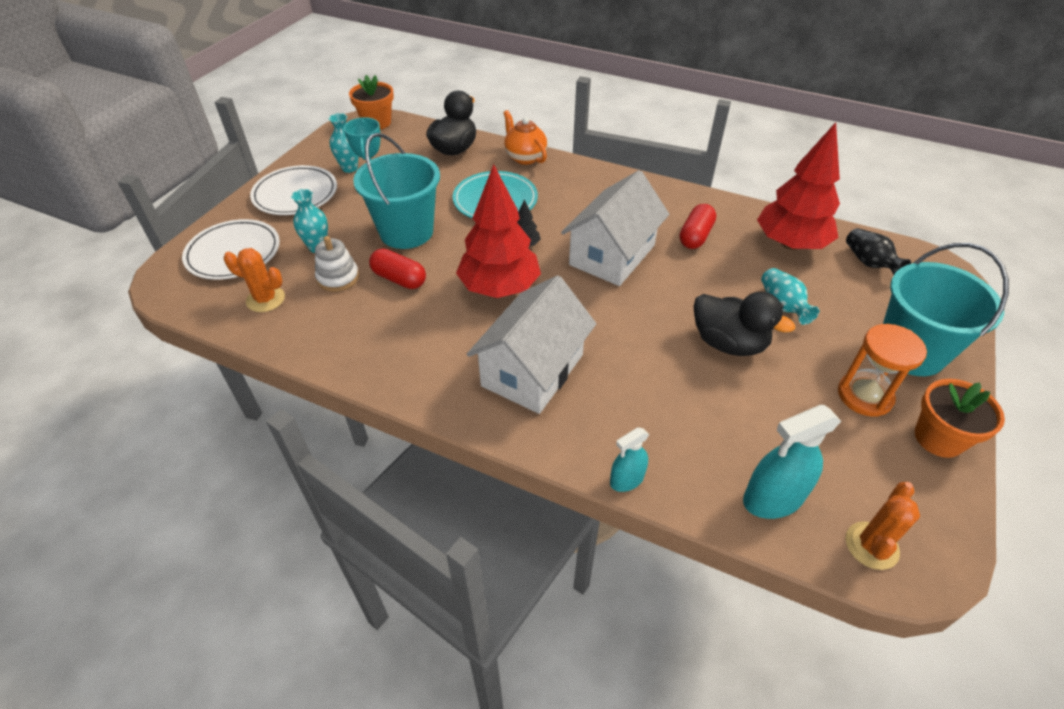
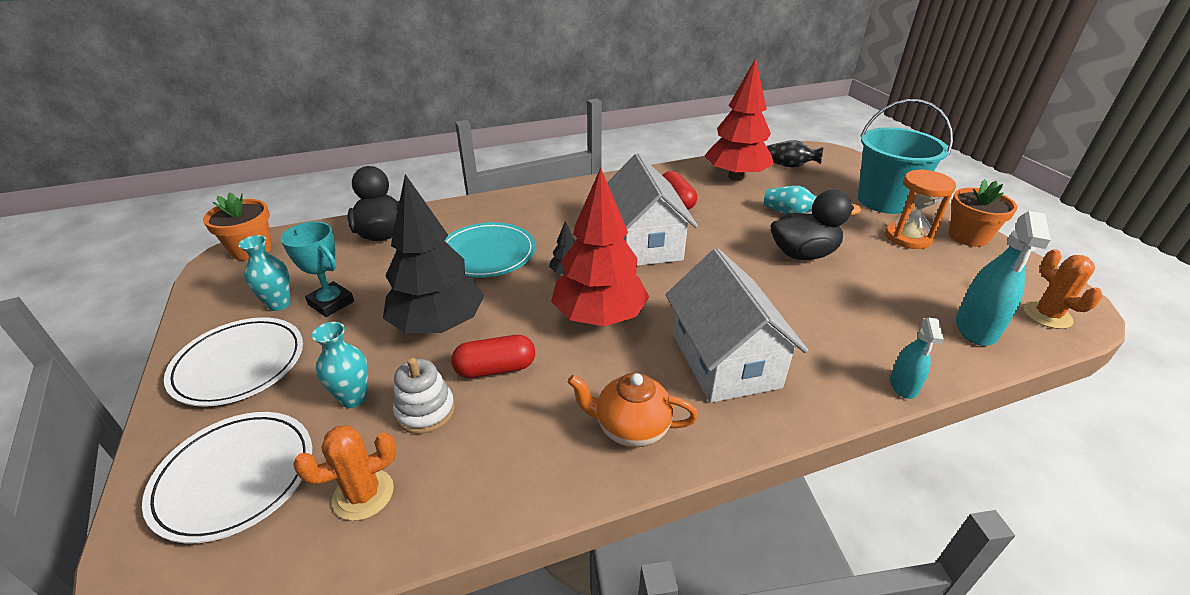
camera: 45 degrees left, 10 degrees down
(406, 232) = (438, 325): turquoise bucket -> black tree
(525, 157) = (462, 210): orange teapot -> orange teapot (631, 428)

